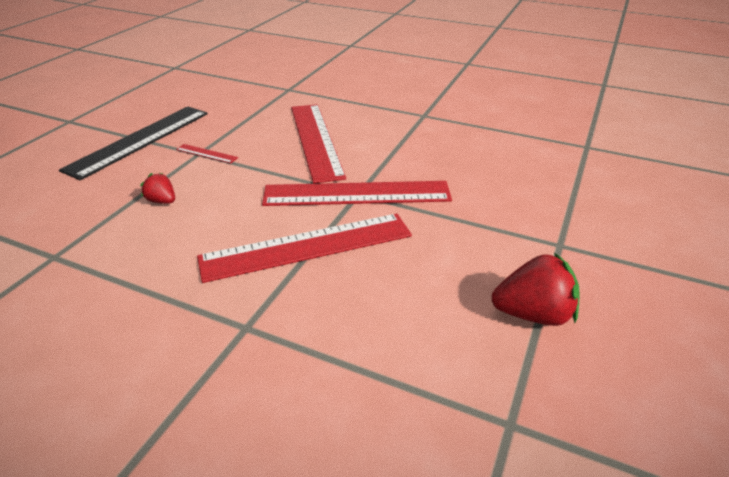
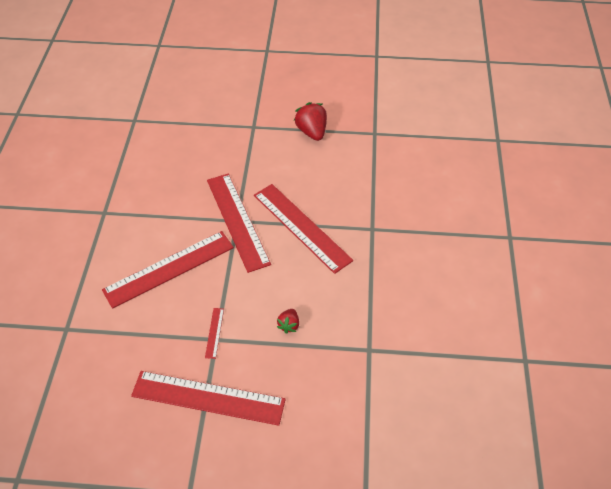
camera: 110 degrees left, 15 degrees up
(140, 140) = (208, 398): black ruler -> red ruler

